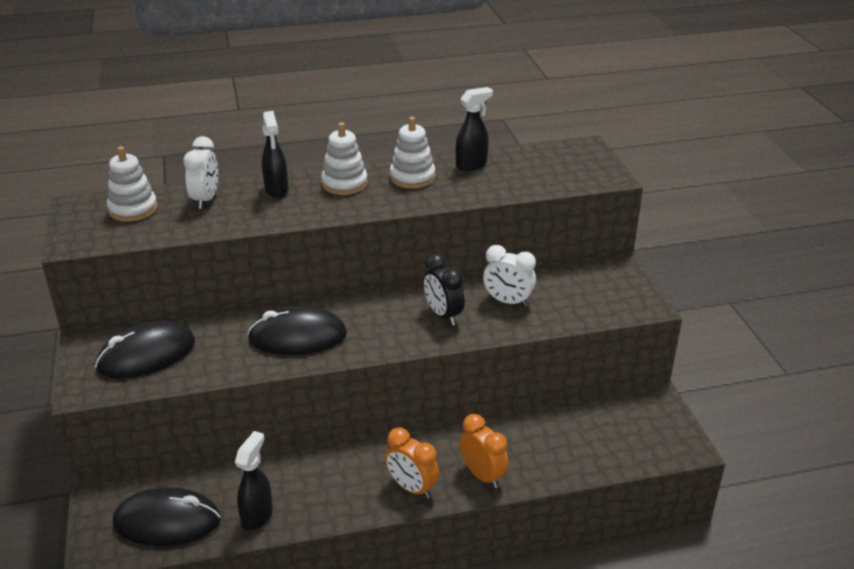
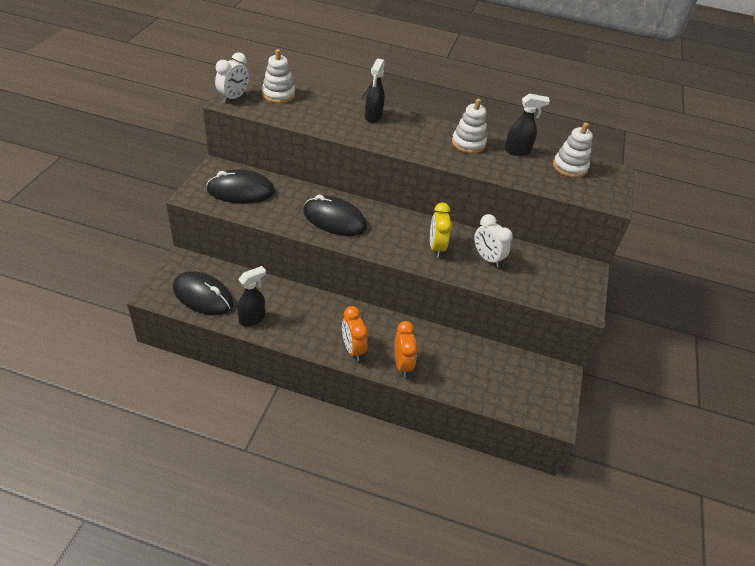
camera: 25 degrees right, 10 degrees up
(206, 199) = (325, 106): white clock -> white clock (233, 98)
(344, 183) = (419, 130): white stacking toy -> white stacking toy (570, 167)
(443, 315) = (436, 247): black clock -> yellow clock

